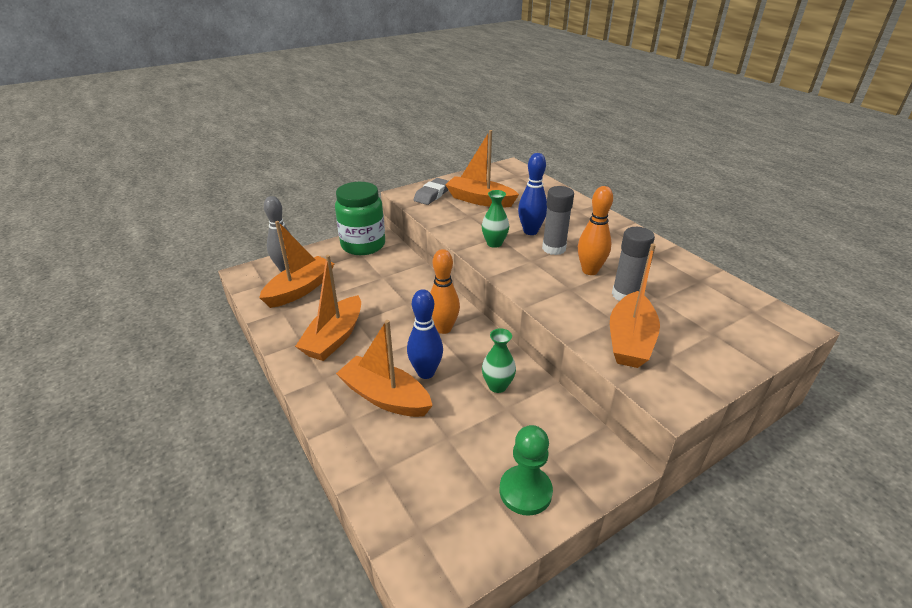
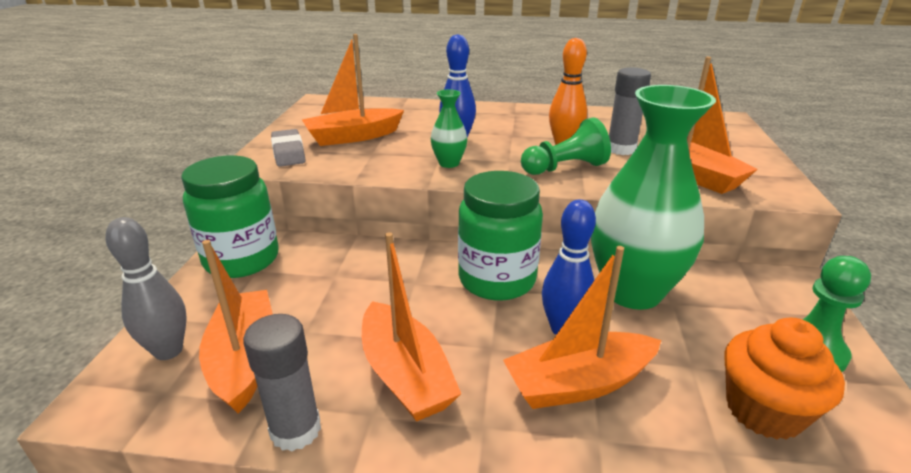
camera: 50 degrees left, 5 degrees down
(436, 481) = (764, 410): none -> orange cupcake
(443, 328) = (497, 280): orange bowling pin -> green jar
(497, 386) = (632, 291): green vase -> green vase, size x2.34
(554, 248) = (504, 144): grey glue stick -> grey glue stick (295, 430)
(554, 284) = (565, 168): none -> green pawn

